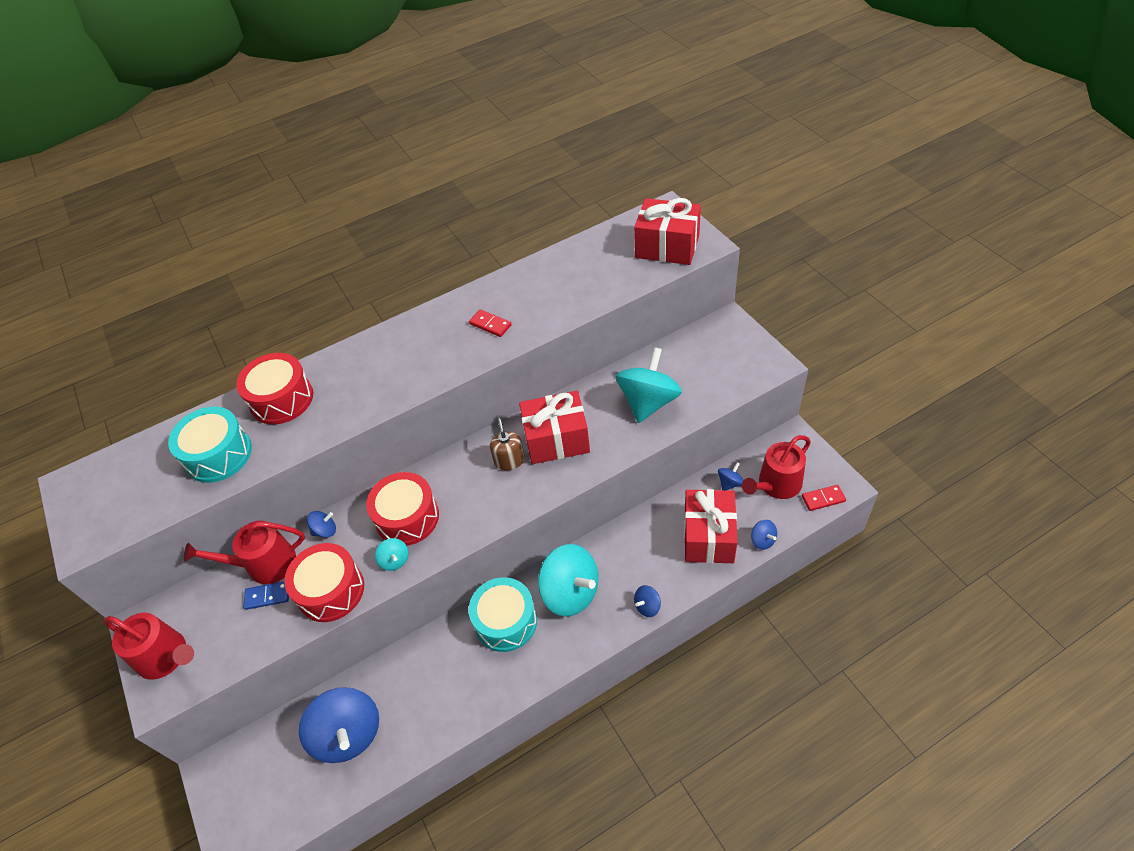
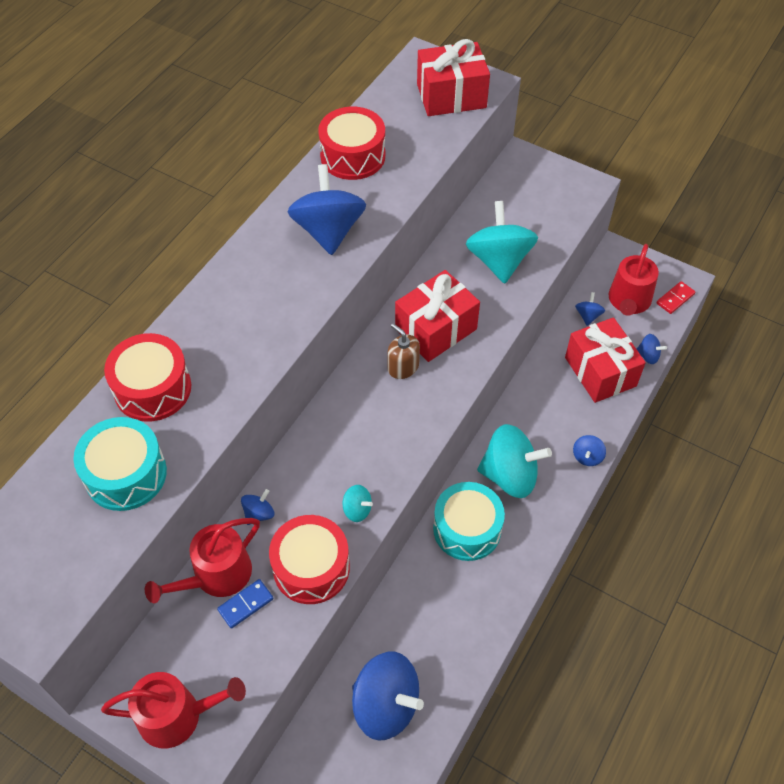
camera: 35 degrees left, 5 degrees up
(407, 517) = (338, 464): red drum -> red drum (353, 156)
(490, 325) = (328, 231): red domino -> blue spinning top

